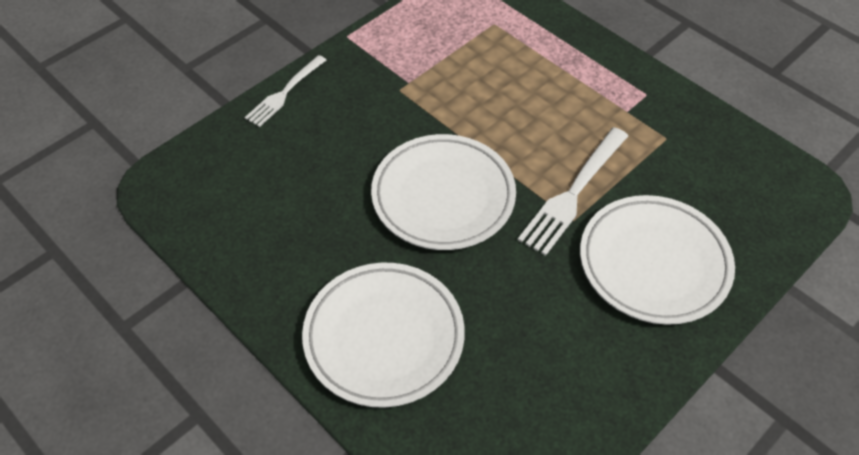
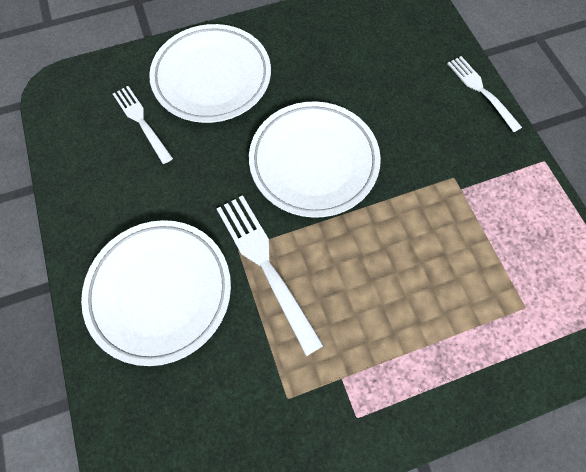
camera: 115 degrees right, 15 degrees up
(486, 382) = (141, 121): none -> white fork

